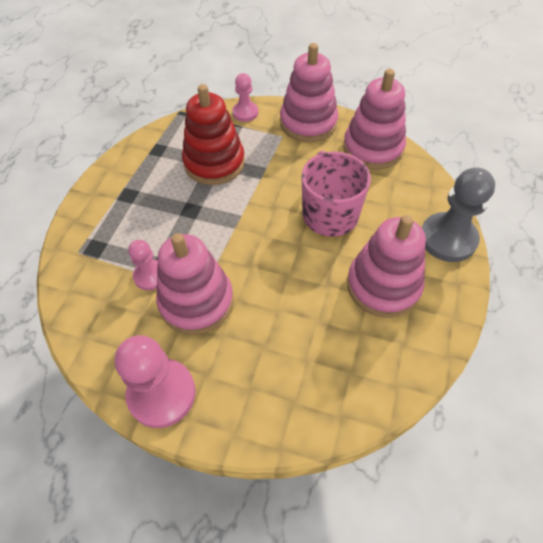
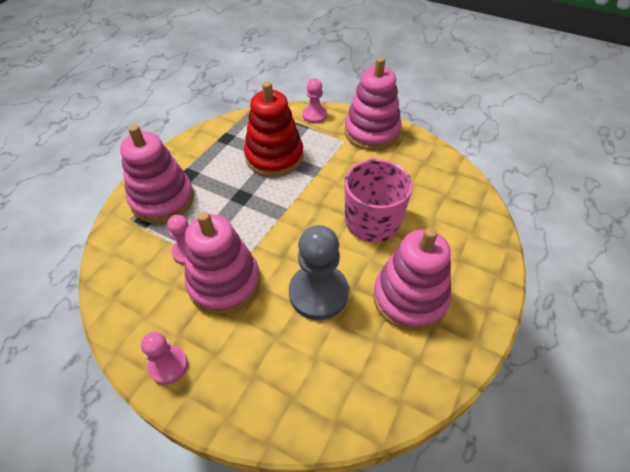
camera: 10 degrees right, 5 degrees down
(162, 394) = (168, 365): pink pawn -> pink pawn, size x0.57
(372, 148) = (429, 164): pink stacking toy -> pink stacking toy (162, 200)
(447, 239) = (486, 262): grey pawn -> grey pawn (318, 293)

